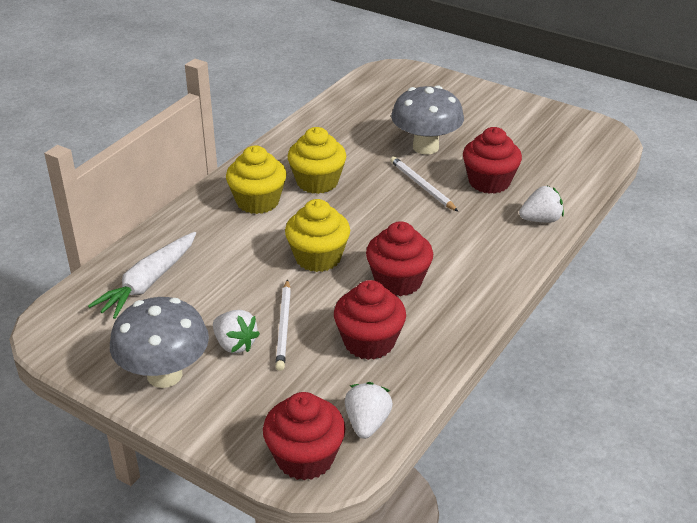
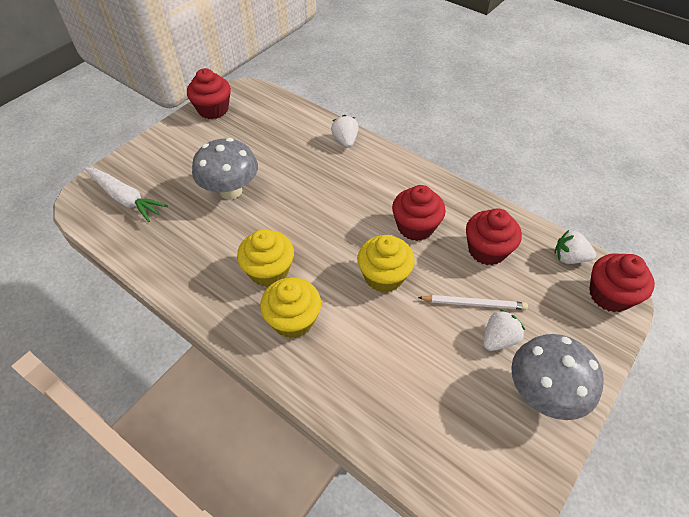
camera: 85 degrees left, 15 degrees up
(149, 282) = (417, 415): white carrot -> white carrot (125, 198)
(422, 186) = (289, 199): white pencil -> none
(489, 182) = (292, 160): red cupcake -> red cupcake (213, 109)

